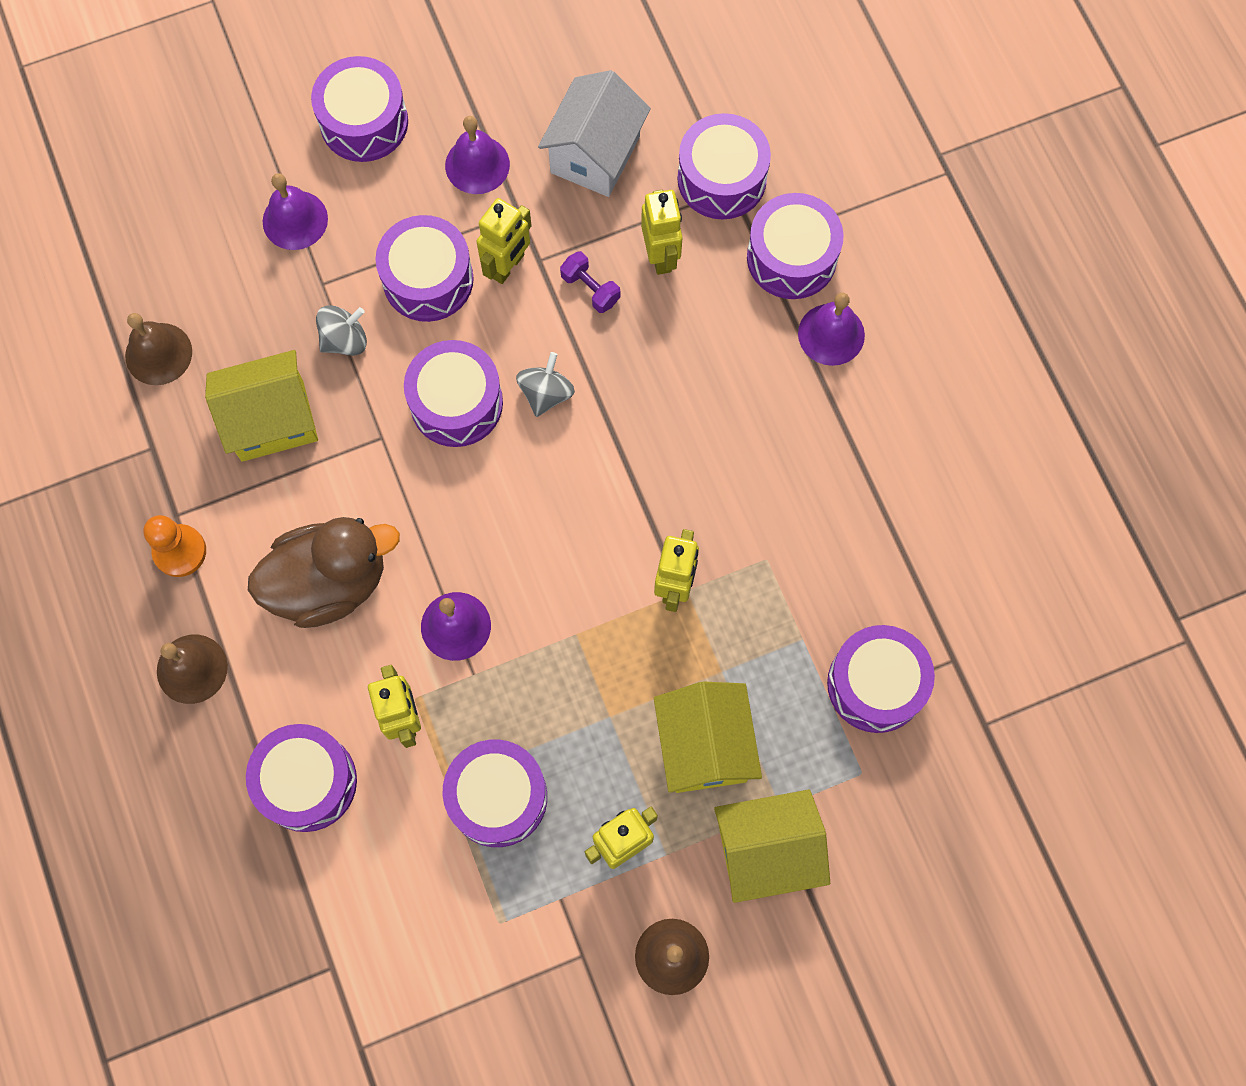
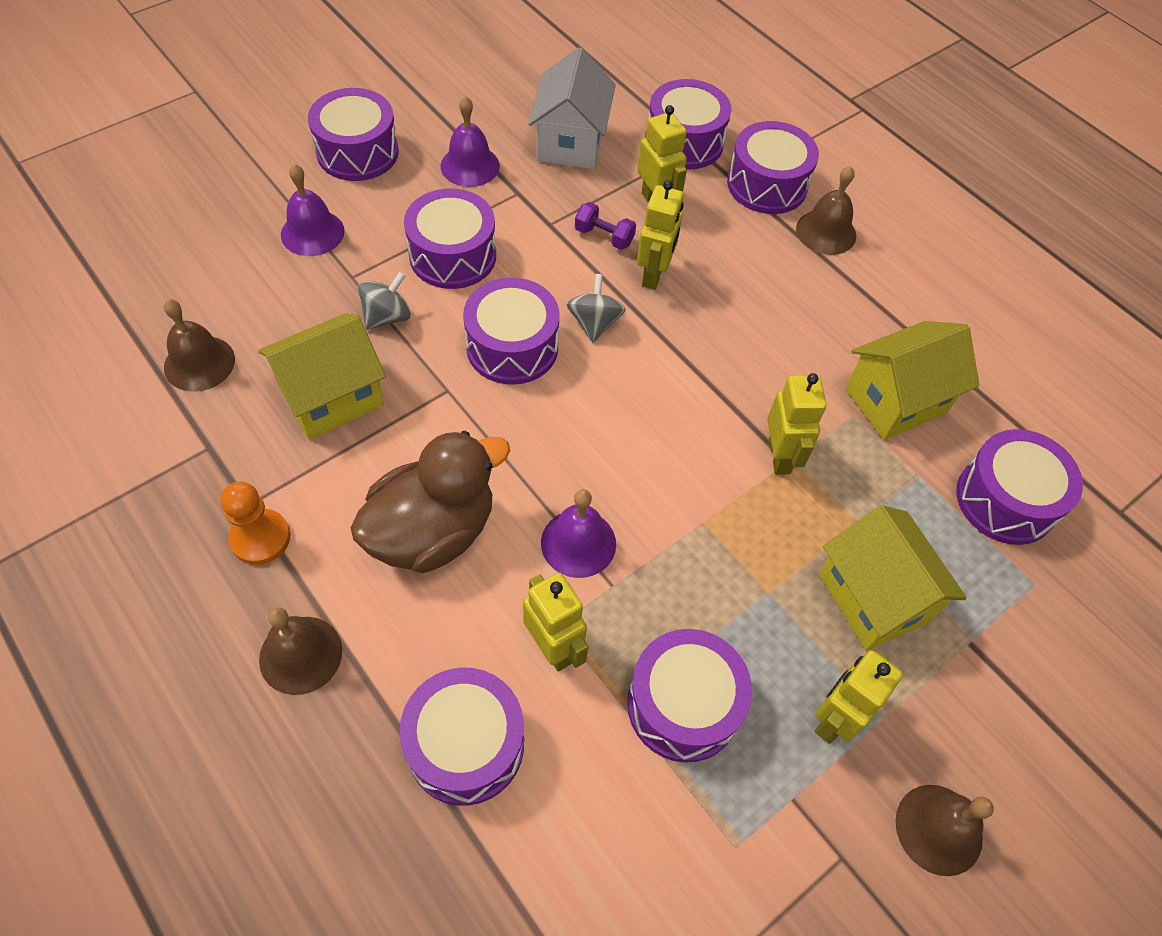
camera: 20 degrees left, 15 degrees down
(508, 266) = (523, 233): yellow robot -> yellow robot (654, 275)
(766, 851) = (982, 686): yellow house -> yellow house (895, 401)
(831, 334) = (826, 232): purple bell -> brown bell

